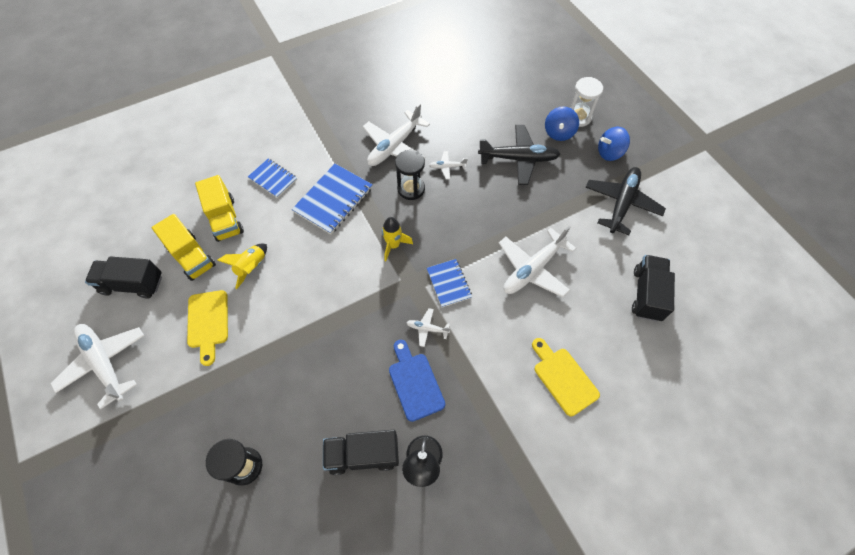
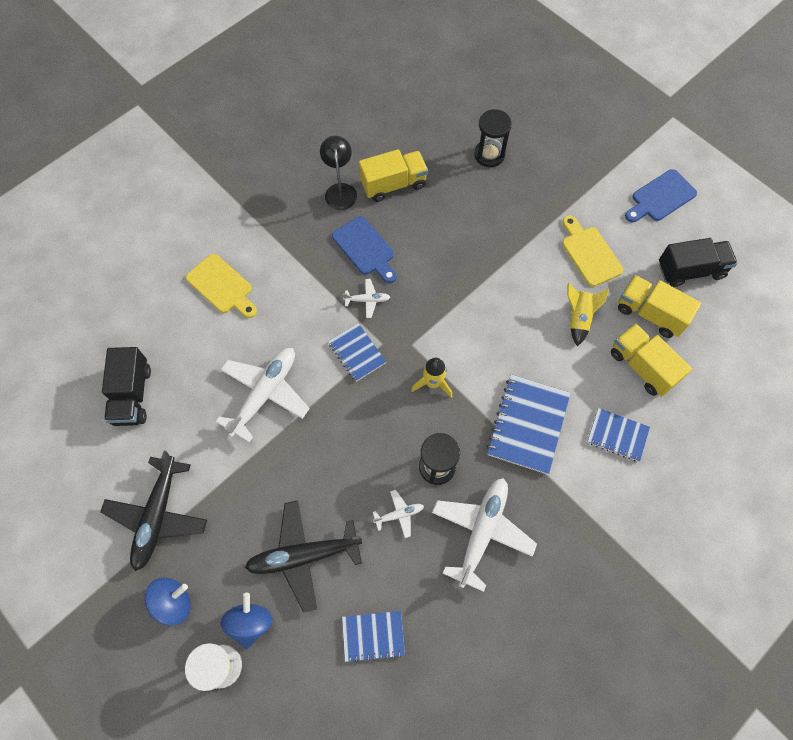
camera: 165 degrees right, 5 degrees up
(105, 363) = (661, 197): white plane -> blue cutting board
(363, 454) = (393, 184): black truck -> yellow truck
(482, 111) = (373, 636): none -> blue notebook

